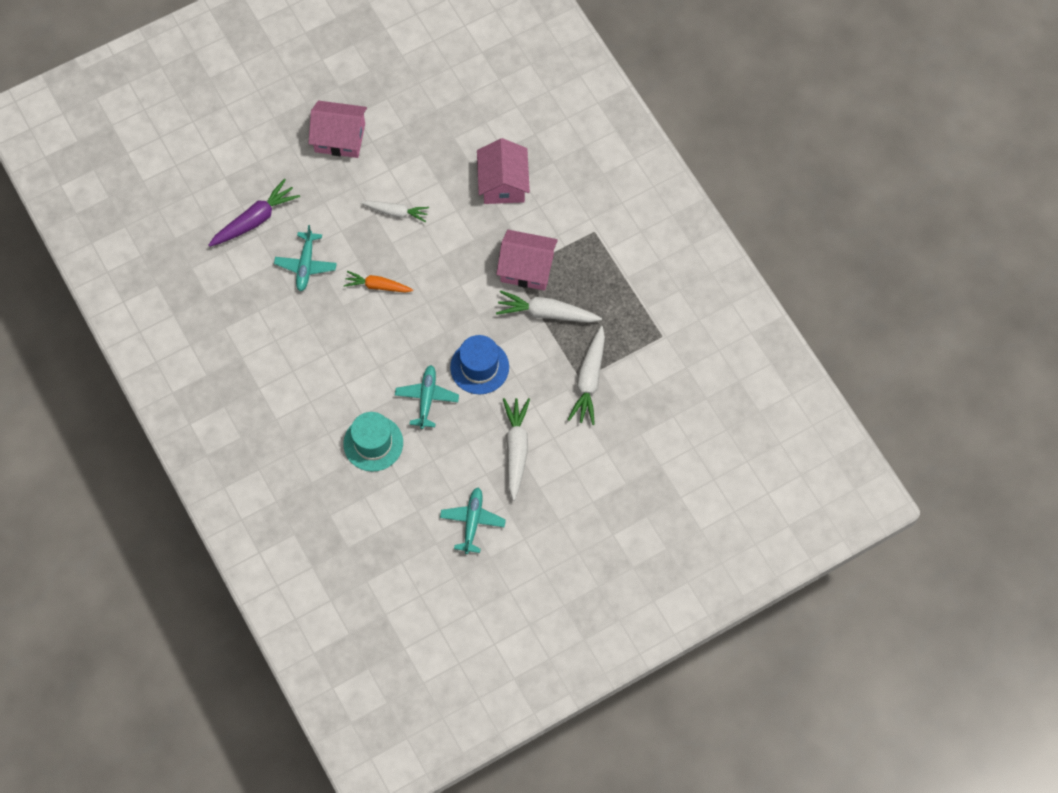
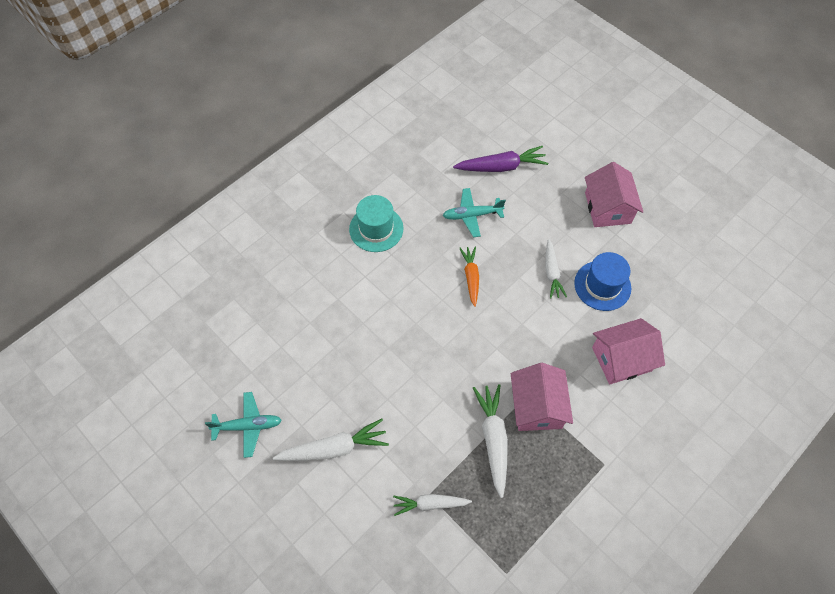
camera: 75 degrees right, 5 degrees down
(255, 219) = (501, 167): purple carrot -> purple carrot turned 45 degrees counterclockwise
(373, 443) = (311, 315): turquoise hat -> turquoise hat (376, 229)
(427, 398) = (368, 350): turquoise plane -> none
(479, 367) = (414, 389): blue hat -> blue hat (602, 285)
(589, 380) = (430, 504): white carrot -> white carrot, size x0.66

